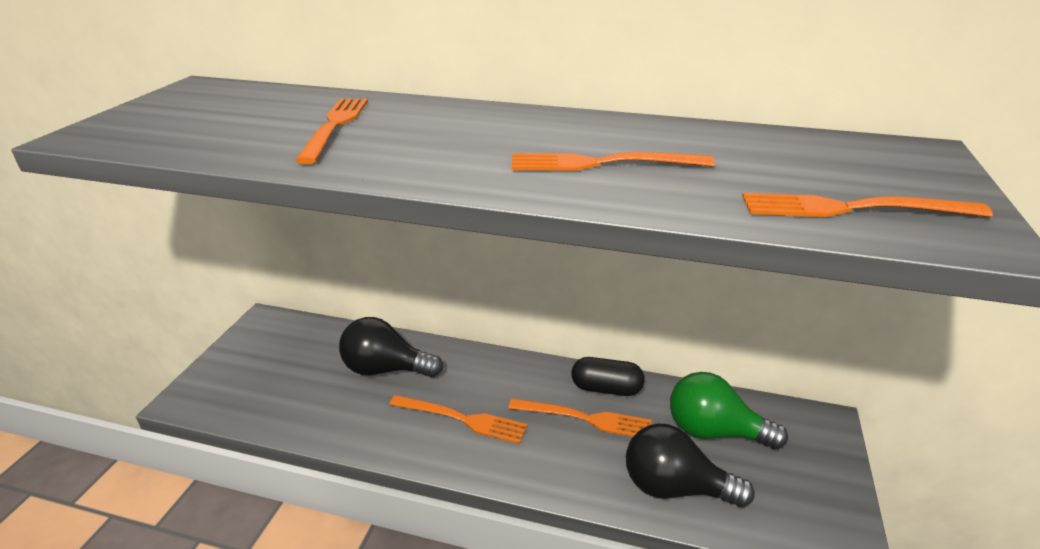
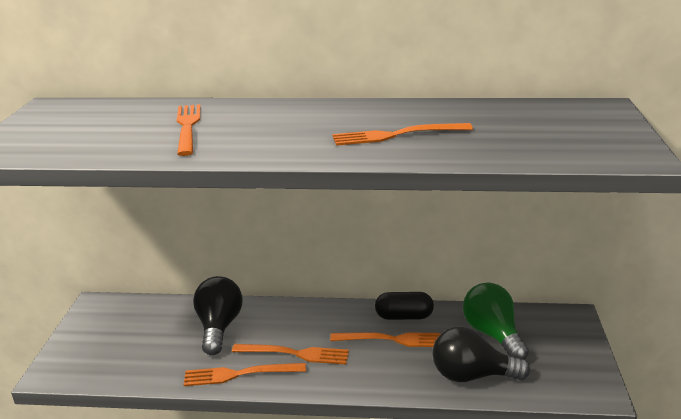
camera: 10 degrees left, 5 degrees down
(386, 369) = (219, 327): black light bulb -> black light bulb turned 90 degrees clockwise
(714, 431) = (493, 334): green light bulb -> green light bulb turned 60 degrees clockwise
(850, 209) = (563, 148): orange fork -> orange fork (239, 374)

